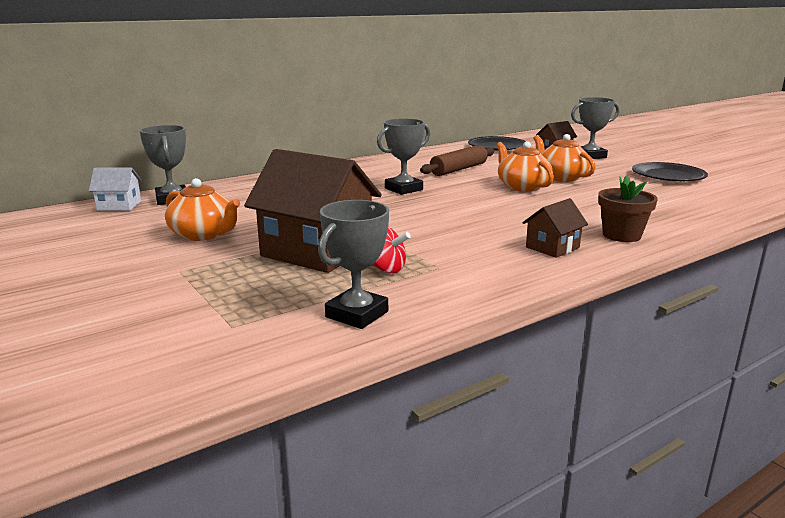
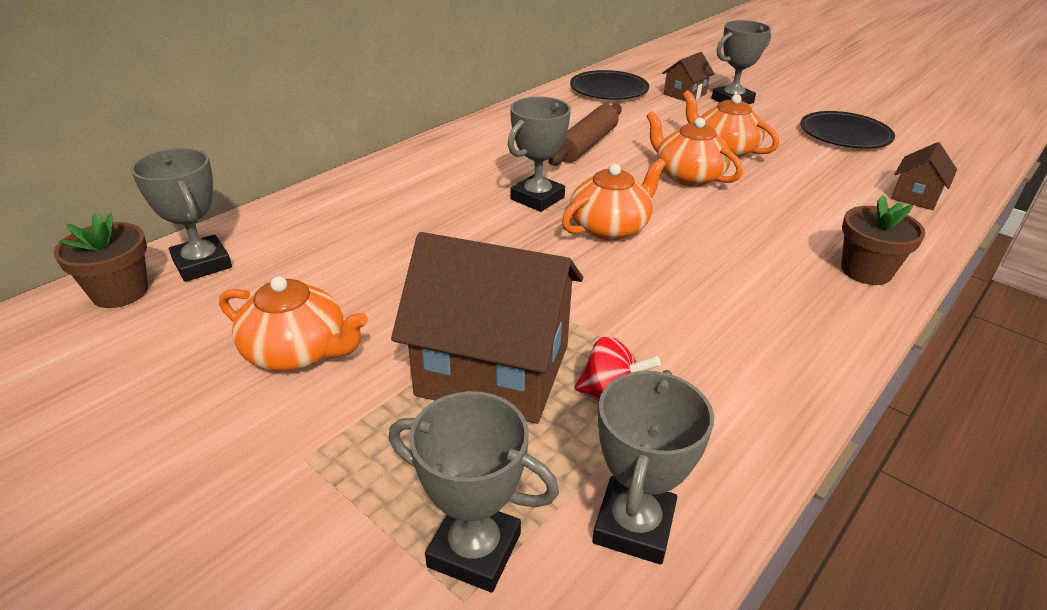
camera: 15 degrees left, 15 degrees up
(119, 206) = (120, 292): white house -> brown flower pot
(252, 311) = (474, 550): none -> grey trophy
(444, 204) = (610, 227): none -> orange teapot
(552, 247) = (800, 311): brown house -> brown house (916, 196)

